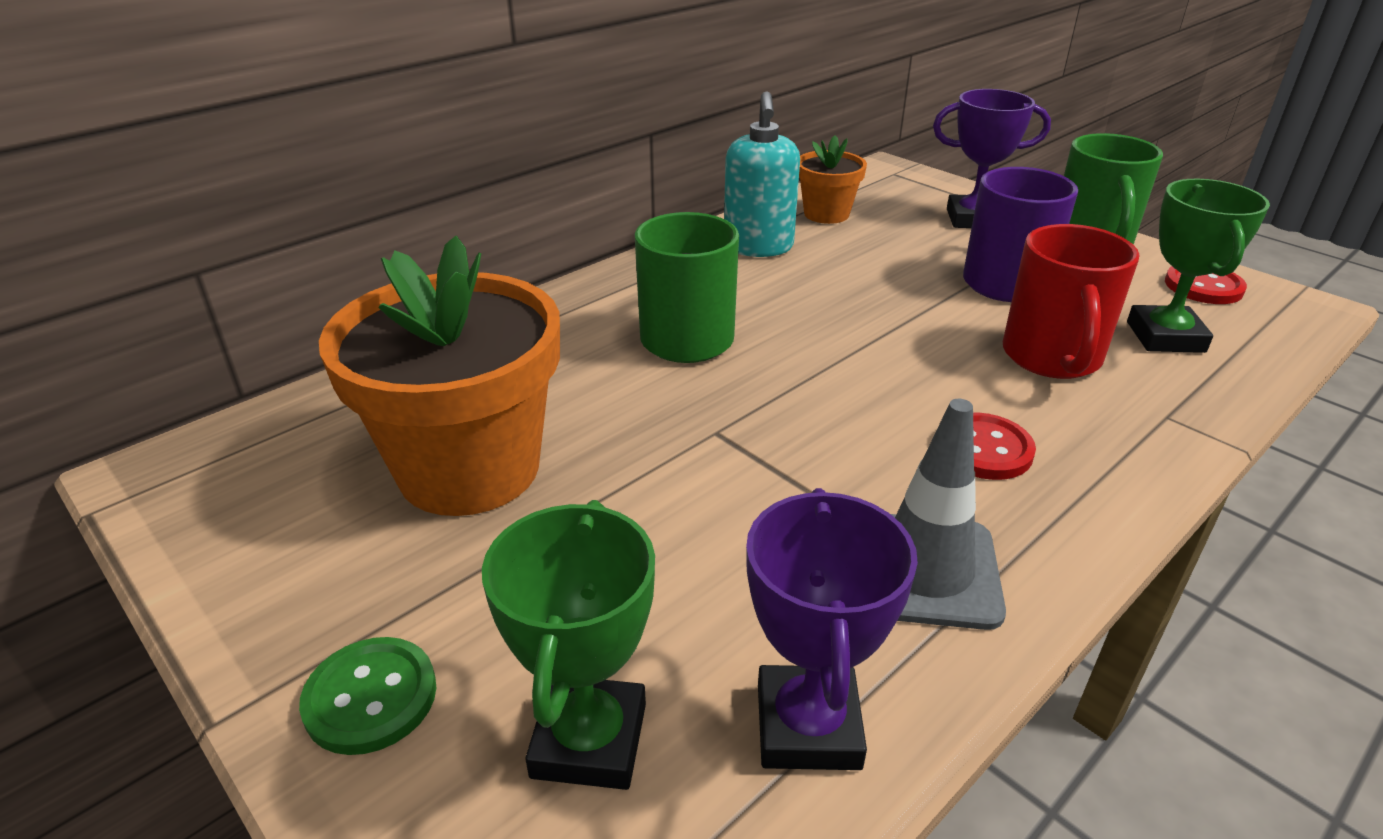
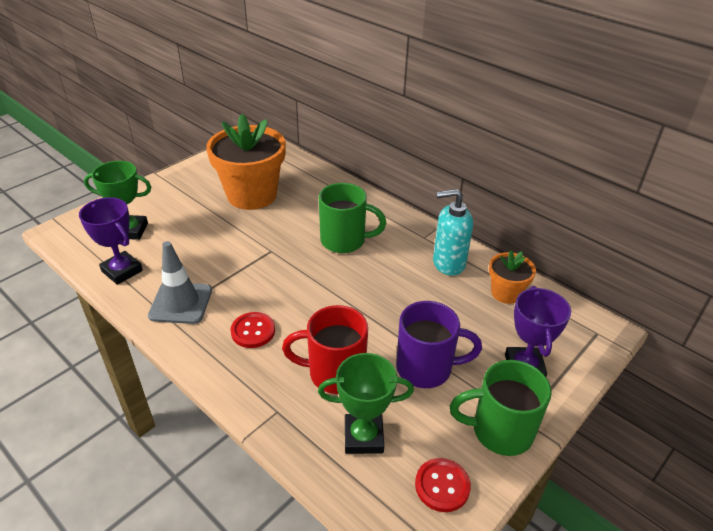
camera: 85 degrees right, 5 degrees up
(370, 697) = (156, 193): green button -> none
(808, 726) = (122, 271): purple trophy -> purple trophy turned 45 degrees clockwise

